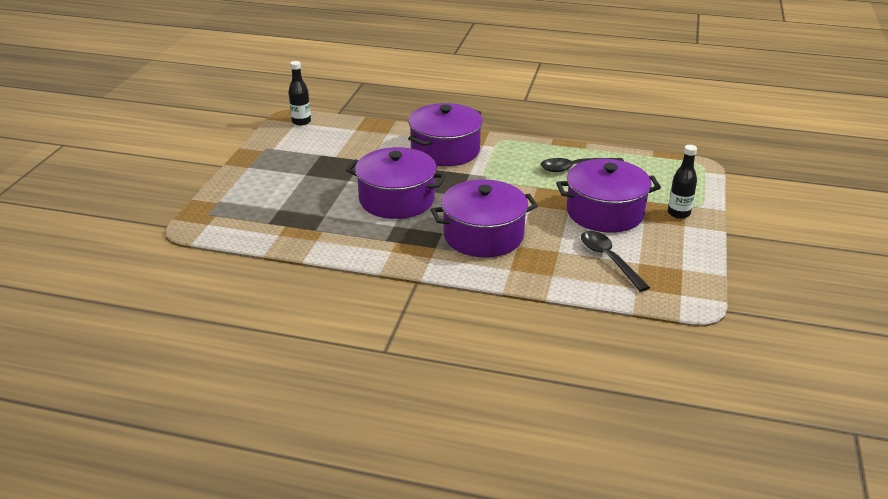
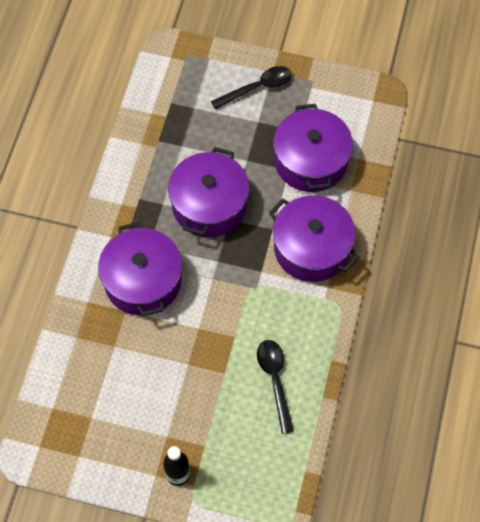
camera: 90 degrees right, 30 degrees up
(301, 122) = (373, 105): black bottle -> none
(605, 212) = (181, 398): purple pot -> purple pot (311, 161)
(609, 259) = (97, 390): black spoon -> black spoon (257, 88)

